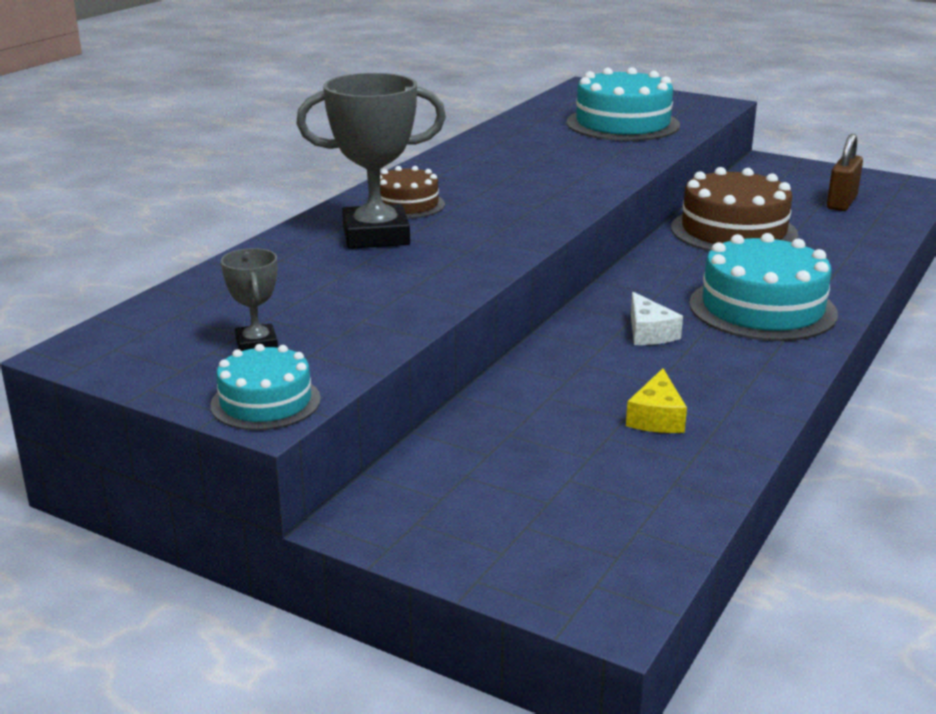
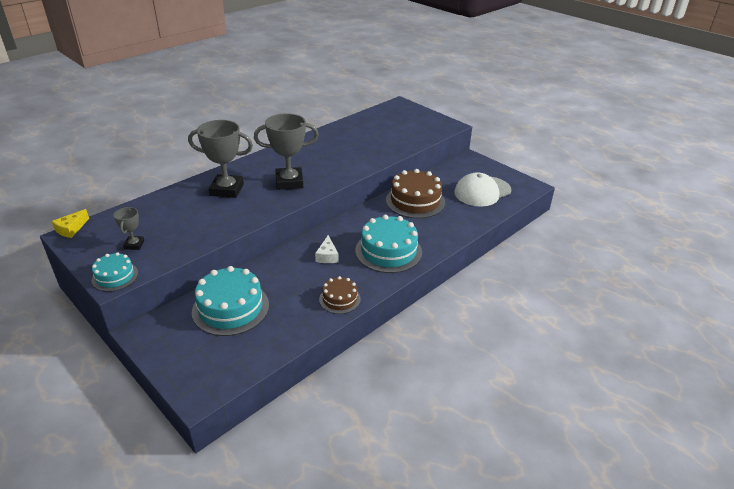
camera: 15 degrees right, 10 degrees up
(406, 205) = (254, 172): brown cake -> brown cake (339, 299)
(496, 209) = (289, 182): none -> grey trophy
(622, 124) = (392, 133): turquoise cake -> turquoise cake (230, 308)
(656, 417) = (292, 304): yellow cheese -> yellow cheese (71, 229)
(841, 203) = (482, 191): brown padlock -> white cap

